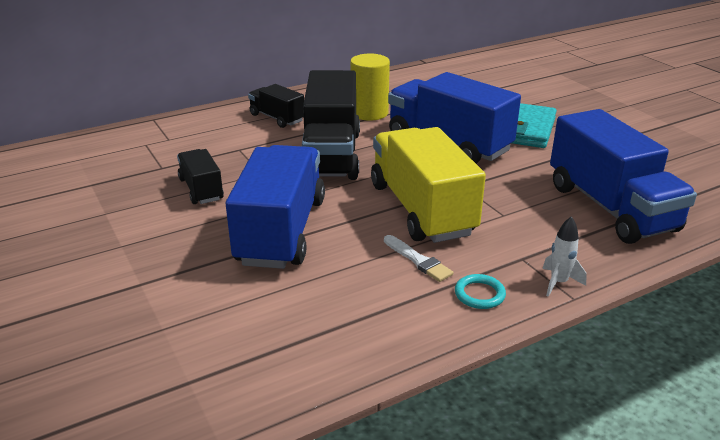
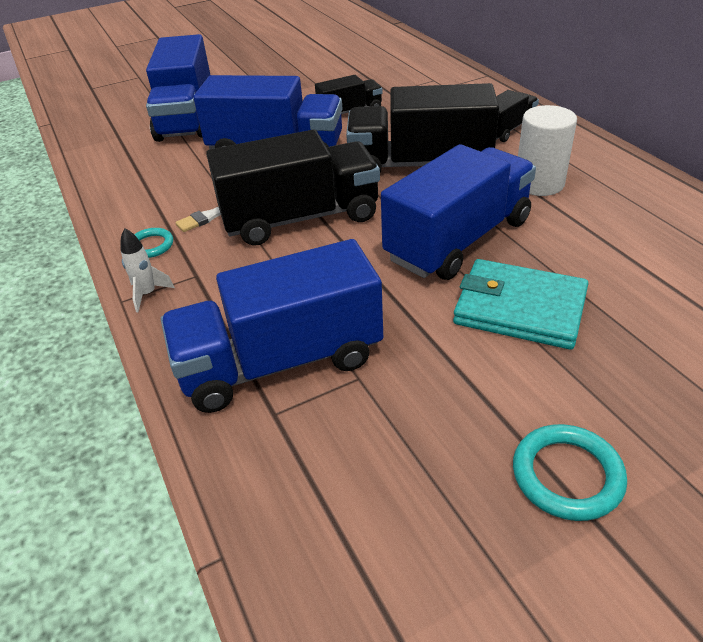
camera: 95 degrees right, 10 degrees up
(153, 314) = (187, 118): none -> blue truck
(369, 113) = (539, 183): yellow cylinder -> white cylinder
(421, 209) = (300, 218): yellow truck -> black truck
(646, 127) = (567, 475): none -> turquoise ring

